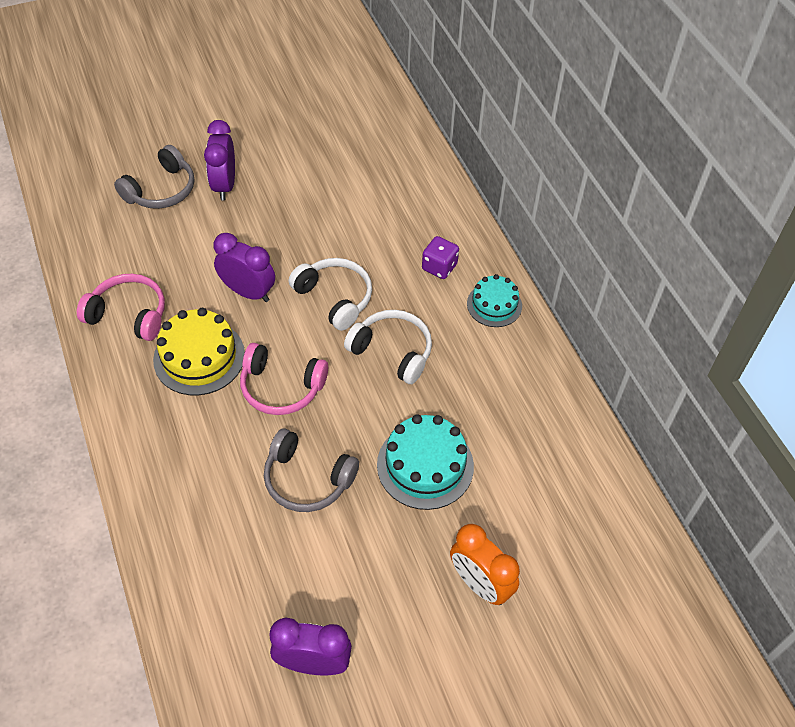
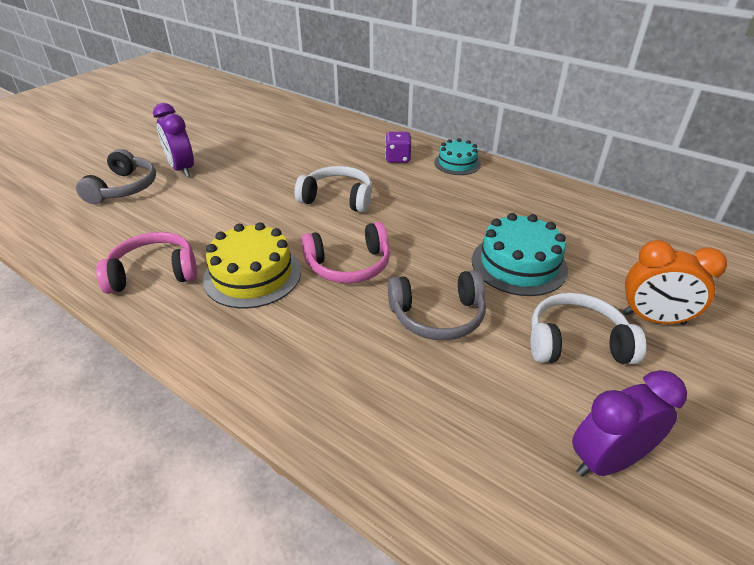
camera: 30 degrees left, 15 degrees down
(248, 292) = (260, 219): purple clock -> none
(392, 351) = (415, 211): white headphones -> white headphones (576, 342)

